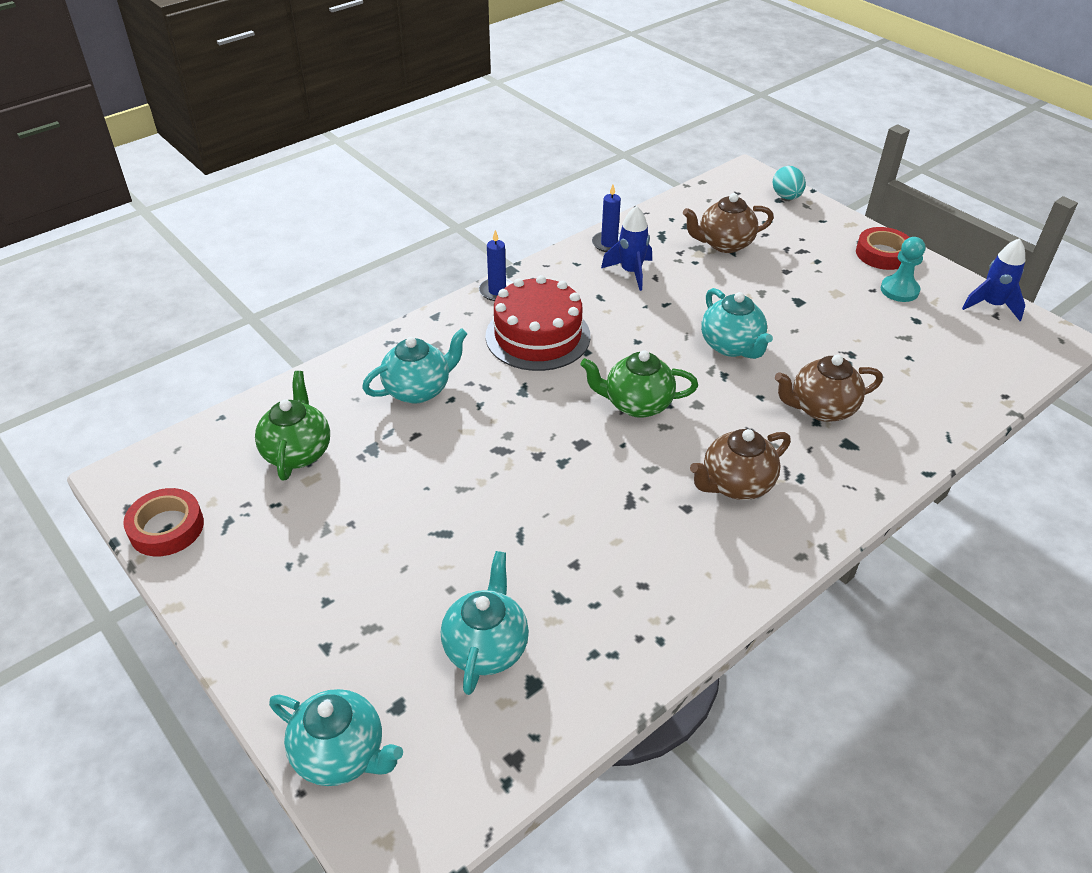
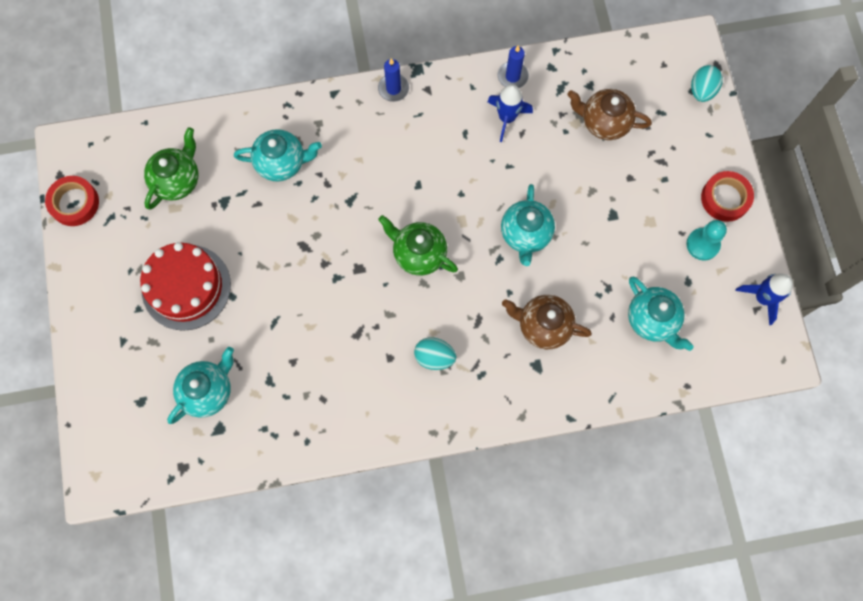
camera: 30 degrees right, 30 degrees up
(341, 754) = (97, 414): turquoise teapot -> turquoise teapot (652, 320)
(538, 336) = (393, 152): red cake -> red cake (186, 287)
(736, 484) = (434, 357): brown teapot -> turquoise egg

